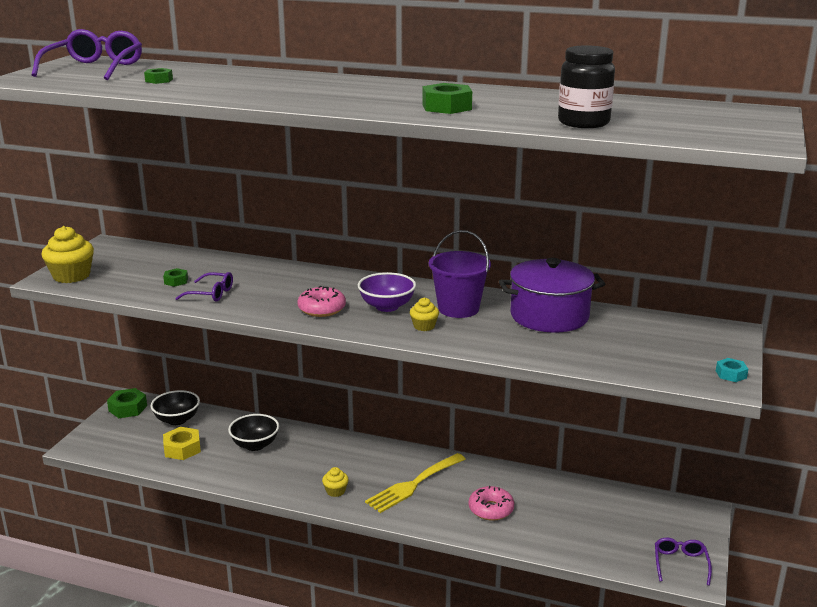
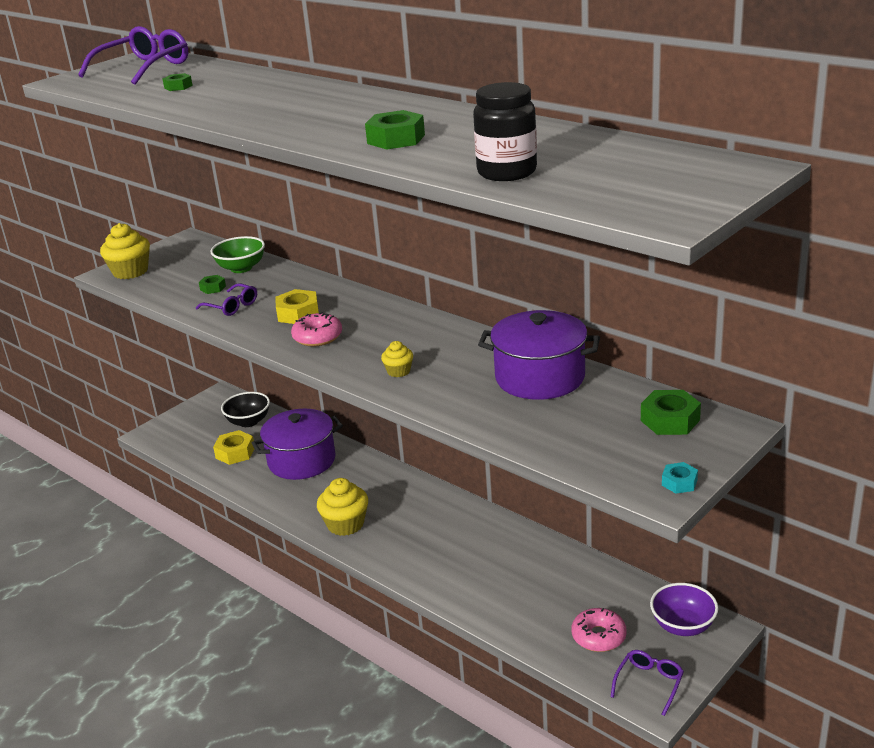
camera: 25 degrees right, 5 degrees up
(128, 408) = (213, 402): green nut -> green nut (670, 420)
(189, 262) = (241, 268): none -> green bowl
(255, 445) = (302, 461): black bowl -> purple pot
(284, 293) = (298, 313): none -> yellow nut
(335, 491) = (345, 524): yellow cupcake -> yellow cupcake, size x1.87
(387, 306) = (382, 343): purple bowl -> purple bowl (683, 626)
(413, 484) = (425, 532): yellow fork -> none
(458, 309) = (451, 355): purple bucket -> none
(491, 509) = (485, 576): pink donut -> pink donut (598, 636)

